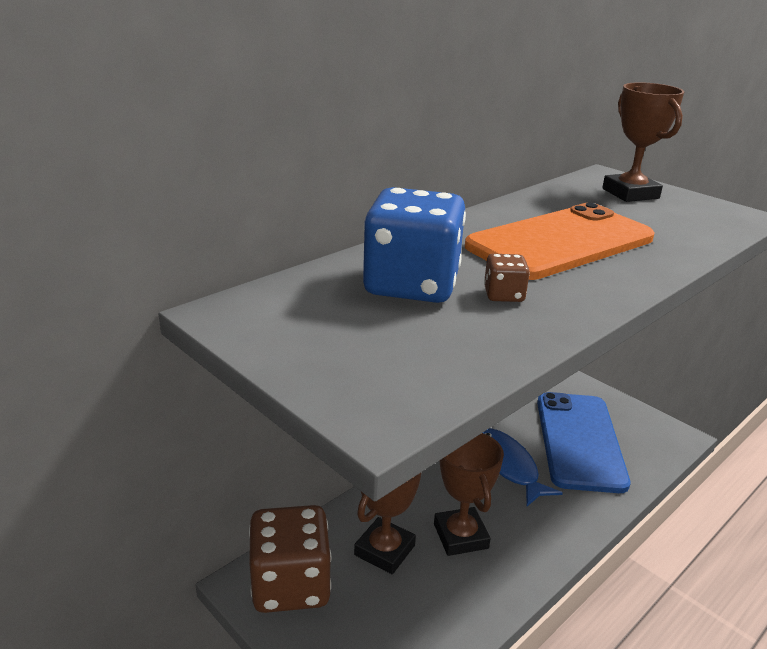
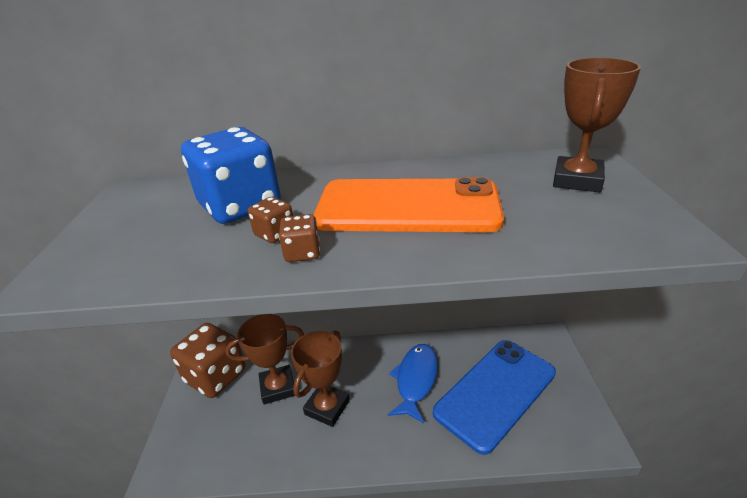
camera: 45 degrees right, 5 degrees up
(560, 300) = (302, 253): none -> brown dice

